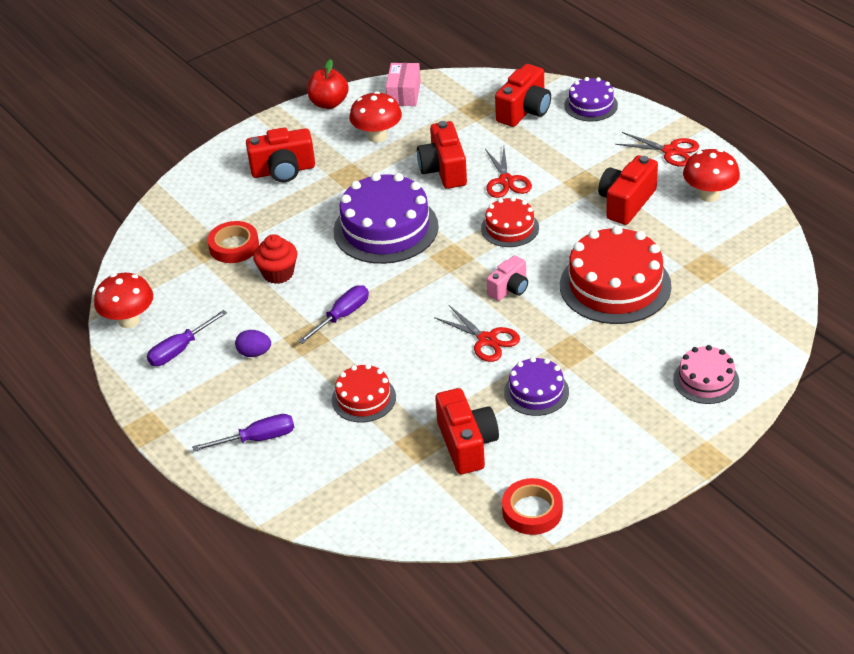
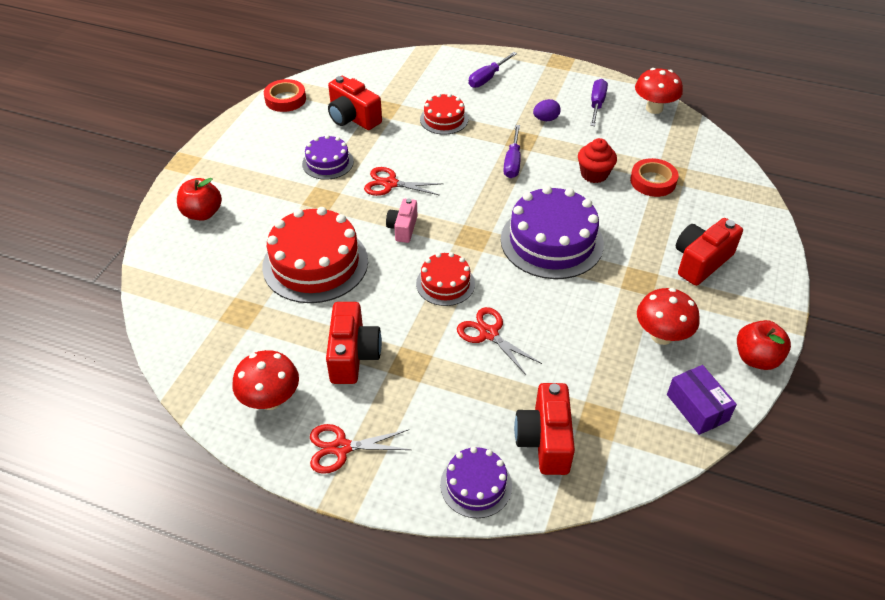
camera: 145 degrees right, 5 degrees up
(404, 94) = (697, 407): pink box -> purple box
(444, 170) = (559, 322): red camera -> none
(706, 380) = (202, 213): pink cake -> red apple

